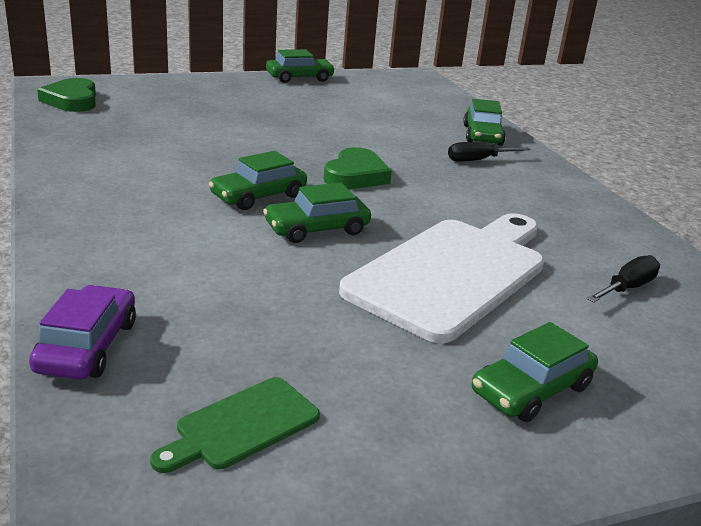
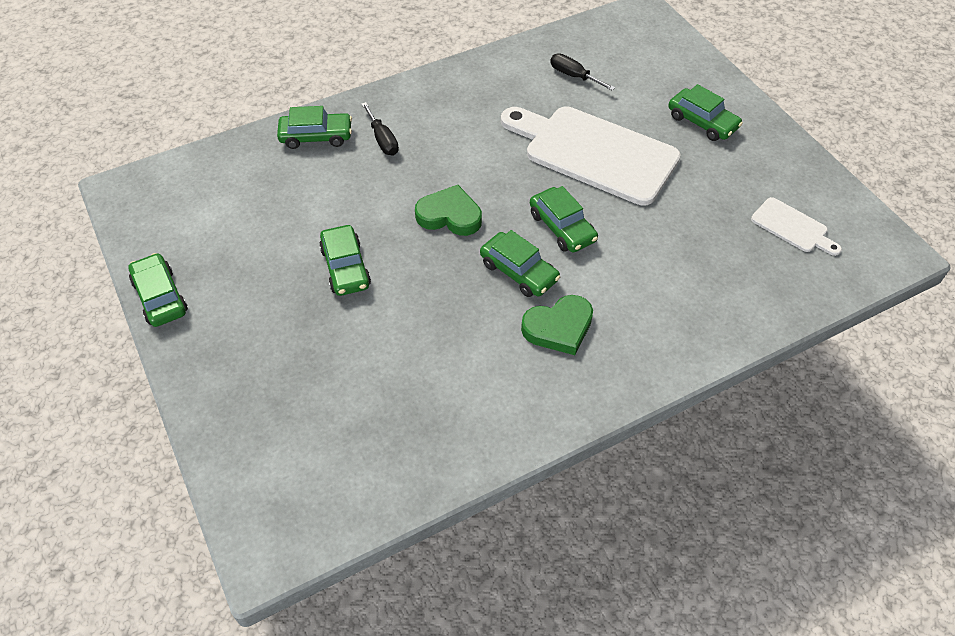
camera: 95 degrees left, 25 degrees up
(72, 100) = (319, 501): green heart -> green heart (559, 328)
(87, 346) = (766, 311): purple car -> none
(242, 425) = (792, 227): green cutting board -> white cutting board
(302, 129) = (345, 267): none -> green car

